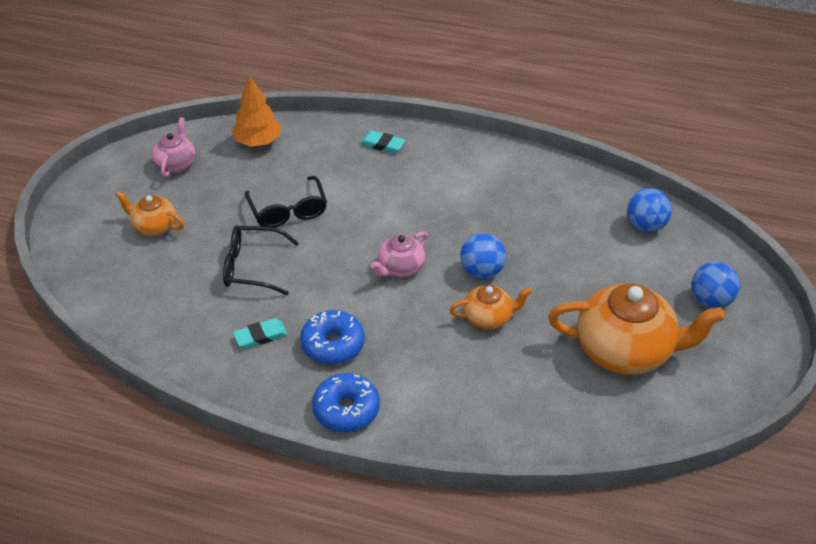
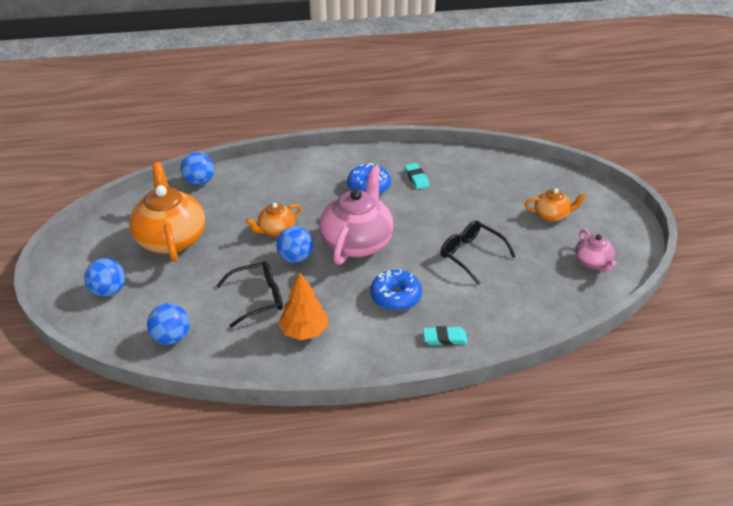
camera: 155 degrees right, 5 degrees down
(253, 267) = (458, 212): black glasses -> black glasses (257, 298)
(258, 141) = (551, 303): orange tree -> orange tree (304, 331)
(260, 336) = (416, 178): turquoise eraser -> turquoise eraser turned 60 degrees counterclockwise
(346, 409) = (337, 161): blue donut -> blue donut (395, 296)
(400, 268) = (357, 242): pink teapot -> pink teapot, size x1.96
(565, 441) = (199, 182): none -> blue ball
(626, 350) = (171, 239): orange teapot -> orange teapot turned 90 degrees clockwise

